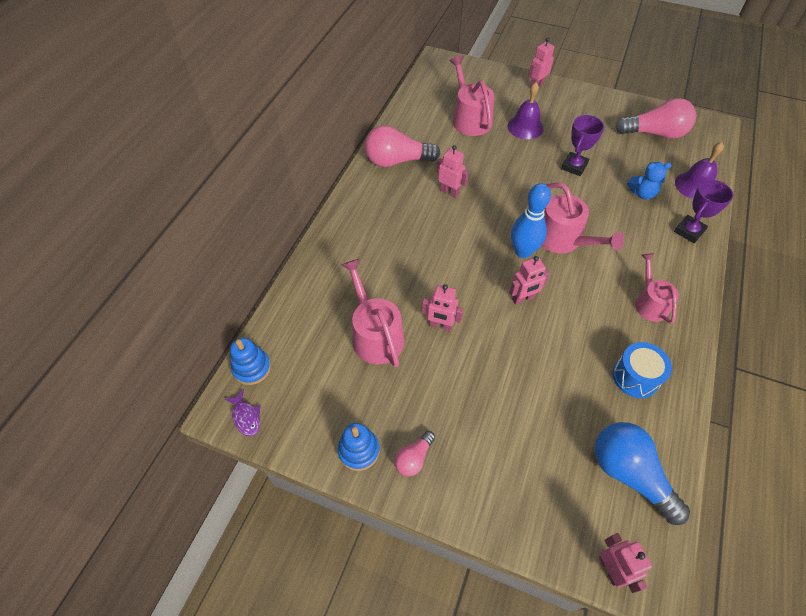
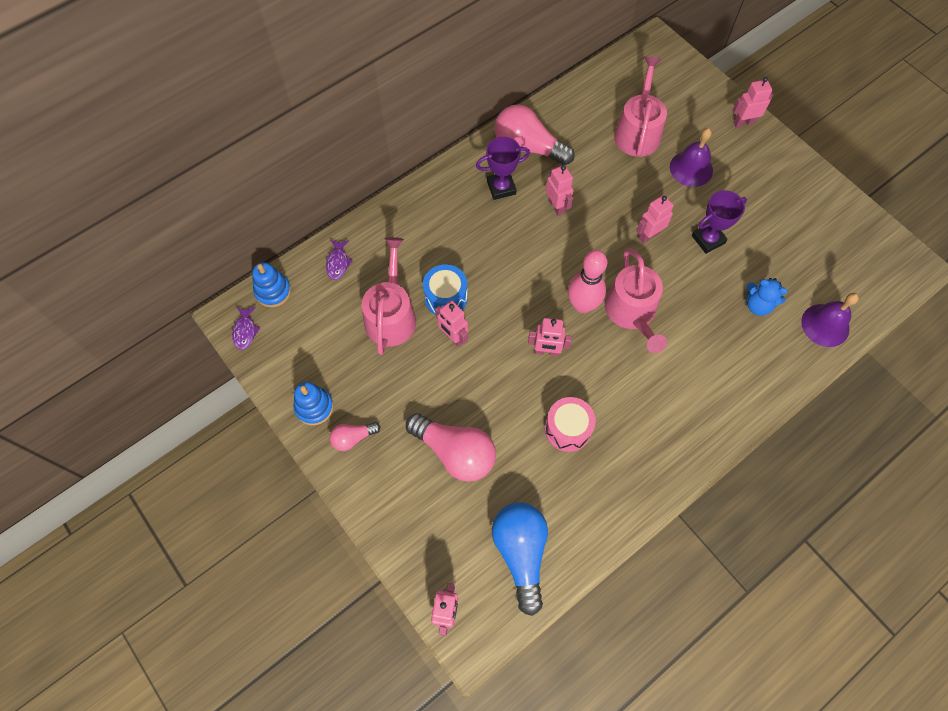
camera: 30 degrees right, 10 degrees up
(298, 315) = (338, 263): none -> purple fish
(523, 251) = (582, 305): blue bowling pin -> pink bowling pin
(531, 181) = (649, 235): none -> pink robot
(585, 350) = (567, 429): none -> pink drum
(635, 377) = (594, 478): blue drum -> blue drum (446, 297)
(650, 303) = (667, 420): pink watering can -> none
(654, 133) = (833, 243): pink light bulb -> pink light bulb (455, 452)
(689, 231) = (773, 370): purple trophy -> purple trophy (501, 188)

